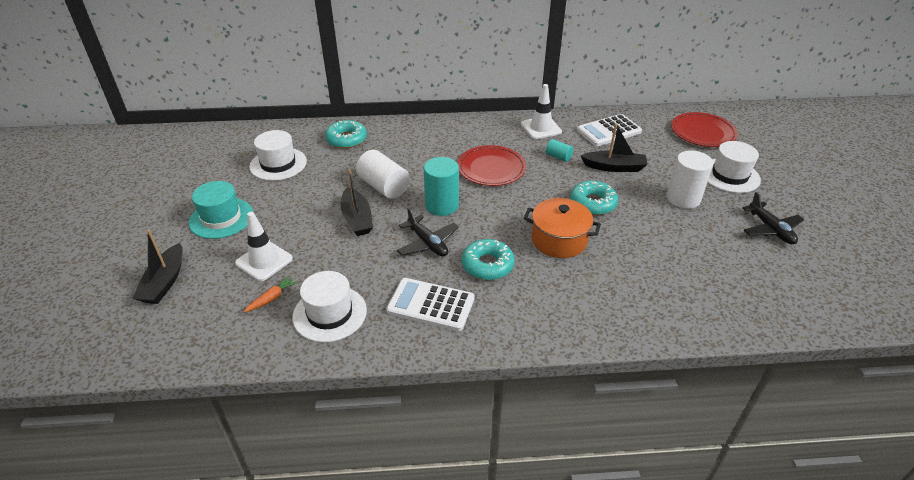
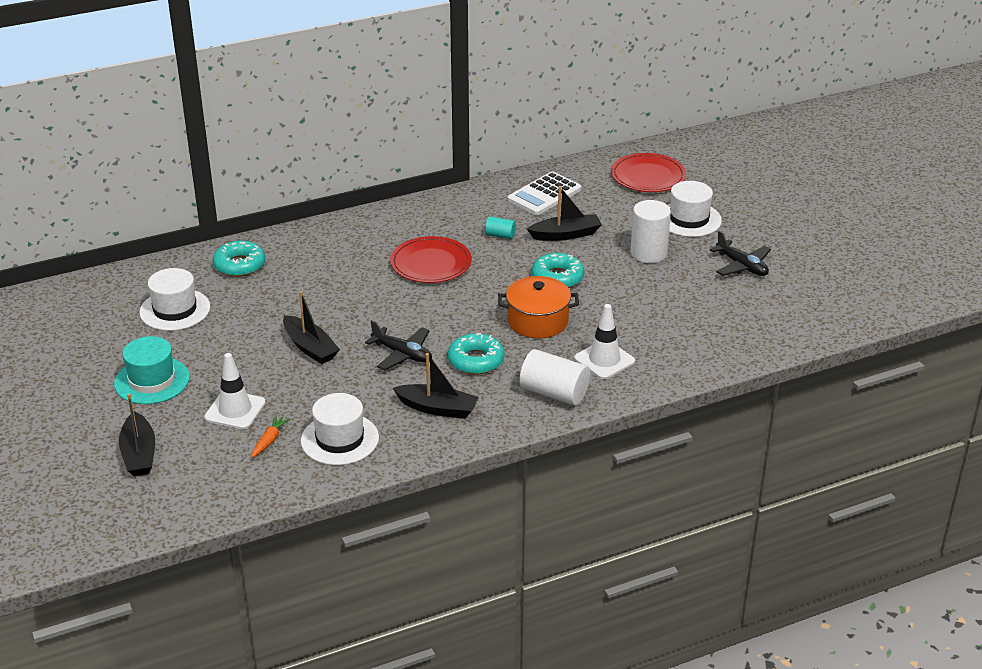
camera: 20 degrees left, 5 degrees down
(383, 187) = (319, 308): white cylinder -> white cylinder (554, 393)
(431, 305) = (437, 408): white calculator -> black boat
(442, 205) = (396, 314): turquoise cylinder -> none
(541, 128) = (465, 206): white traffic cone -> white traffic cone (604, 360)

